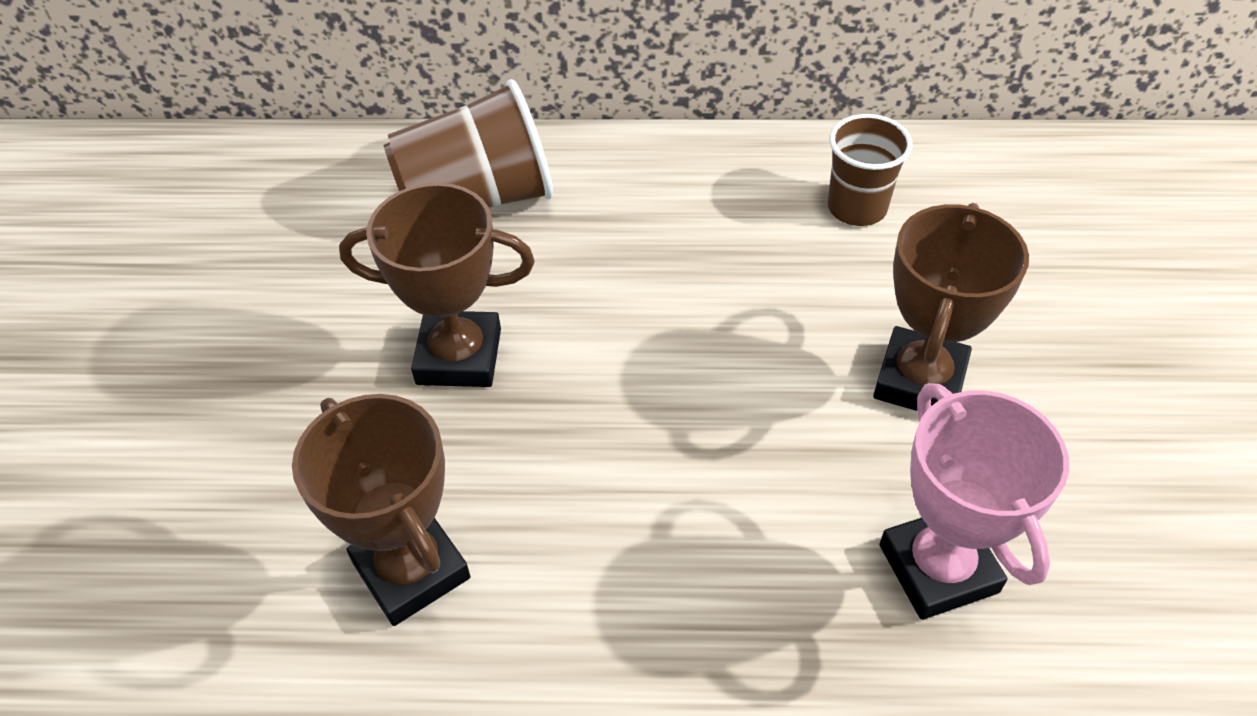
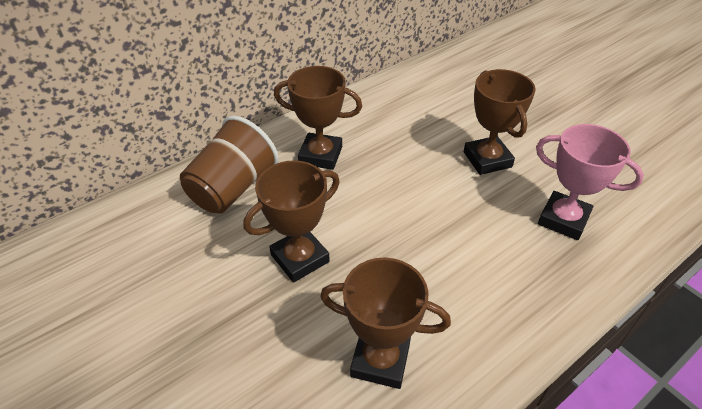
camera: 40 degrees left, 5 degrees down
(648, 217) = (320, 155): none -> brown trophy
(857, 208) = (398, 110): brown cup -> none

